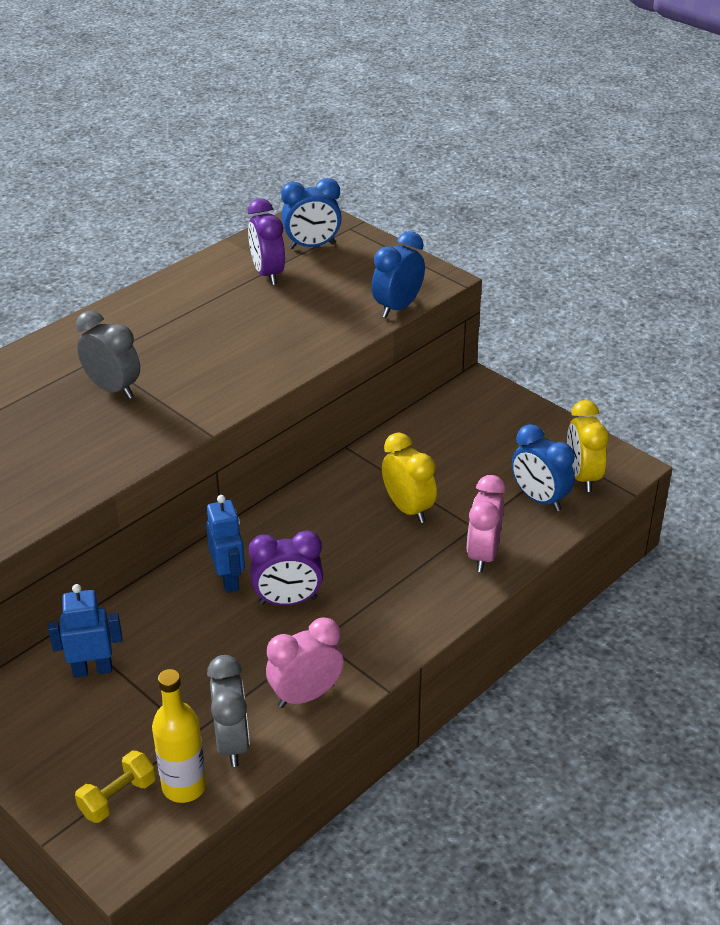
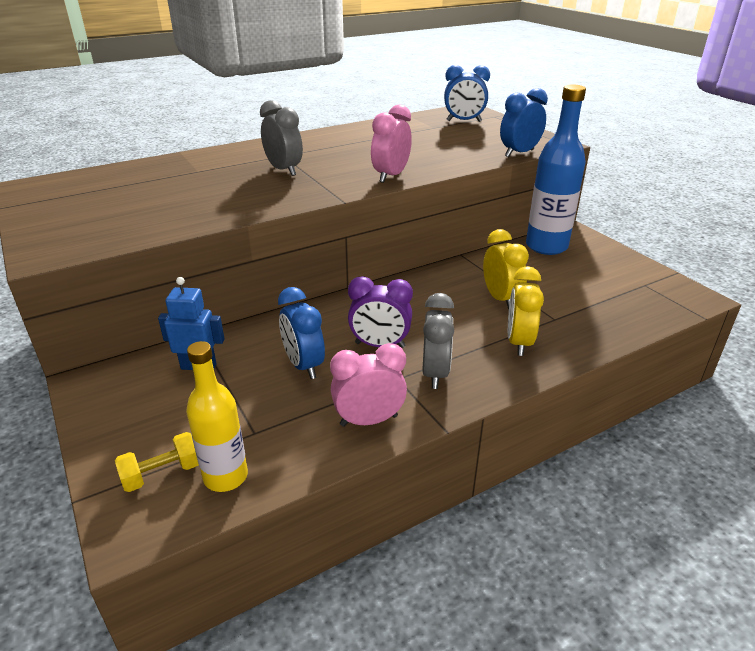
camera: 15 degrees right, 5 degrees down
(229, 579) = (337, 323): blue robot -> none
(232, 743) = (286, 447): grey clock -> grey clock (435, 373)
(268, 274) = (426, 130): purple clock -> none
(447, 415) = (546, 246): none -> blue bottle
(483, 555) = (560, 340): pink clock -> pink clock (391, 176)
(539, 499) = (616, 308): blue clock -> blue clock (304, 365)
(582, 477) = (657, 299): yellow clock -> yellow clock (519, 342)

